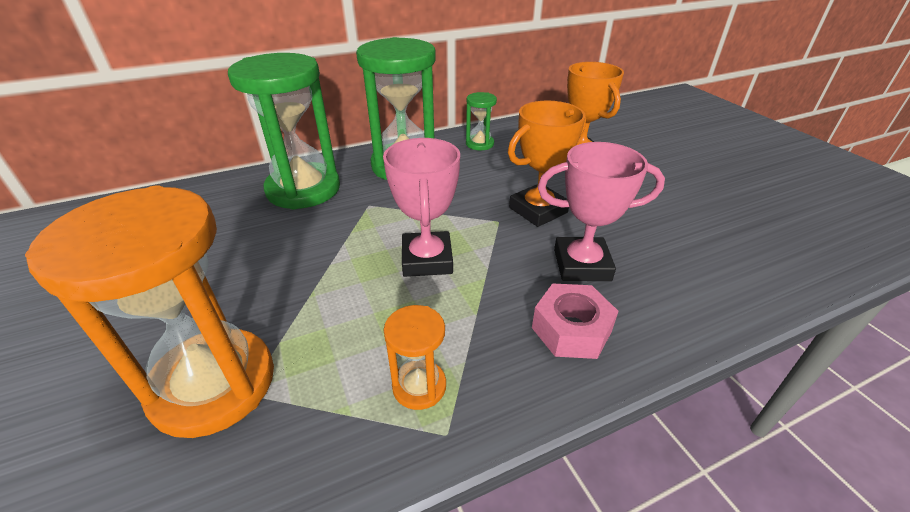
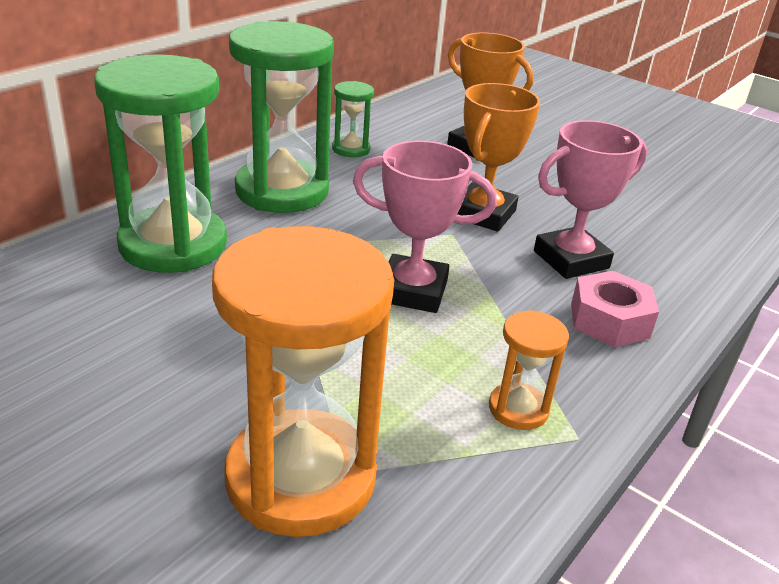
camera: 30 degrees left, 5 degrees down
(427, 259) = (412, 291): pink trophy -> pink trophy turned 45 degrees counterclockwise

